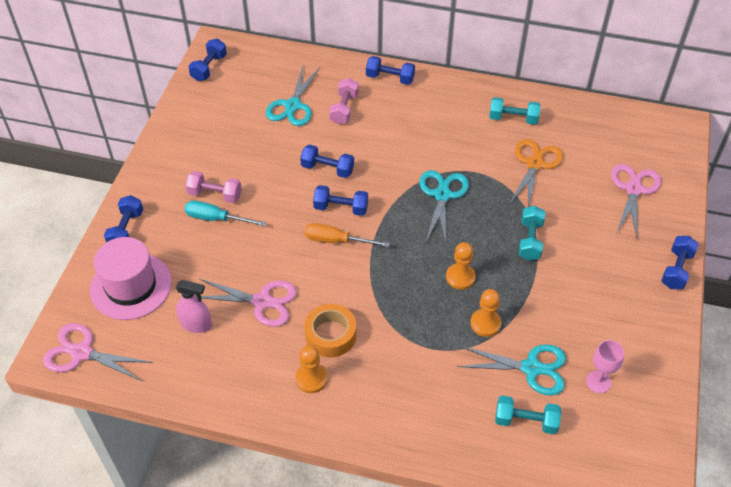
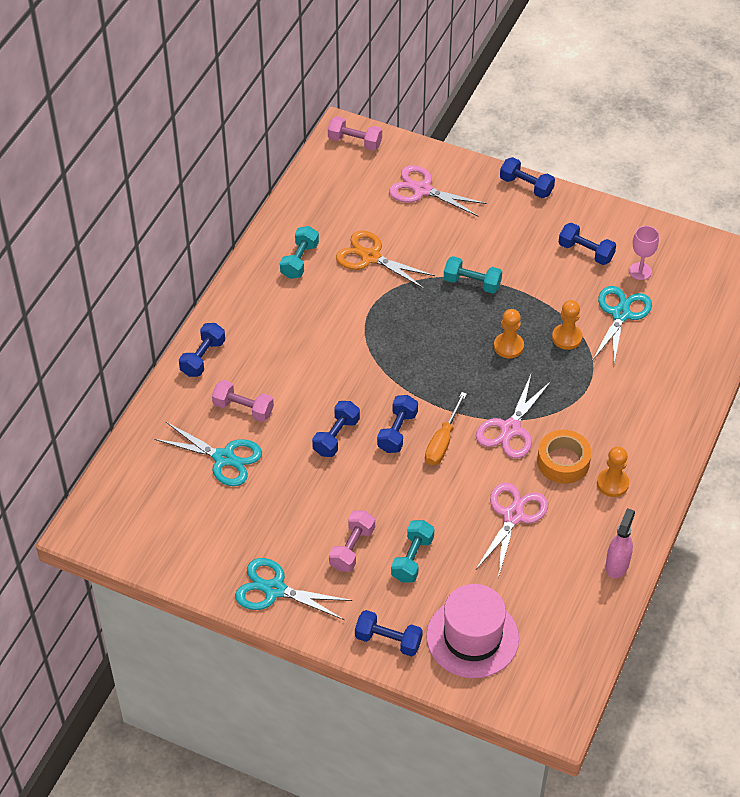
camera: 80 degrees left, 0 degrees up
(81, 353) = (556, 686): pink scissors -> pink scissors (510, 429)
(196, 324) = (534, 577): pink spray bottle -> pink spray bottle (617, 565)
(209, 68) = (128, 540): blue dumbbell -> blue dumbbell (586, 252)
(216, 219) = (389, 549): turquoise screwdriver -> none
(442, 195) = (397, 341): turquoise scissors -> turquoise scissors (274, 590)
(525, 421) = (674, 330): turquoise dumbbell -> turquoise dumbbell (412, 559)
(672, 134) = (355, 142): none -> pink dumbbell

